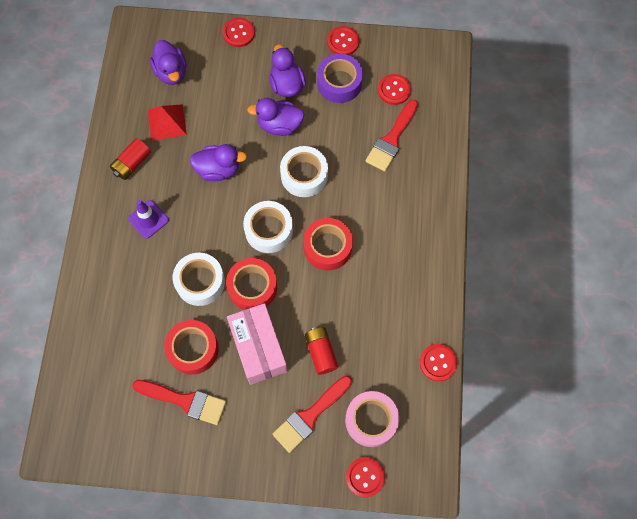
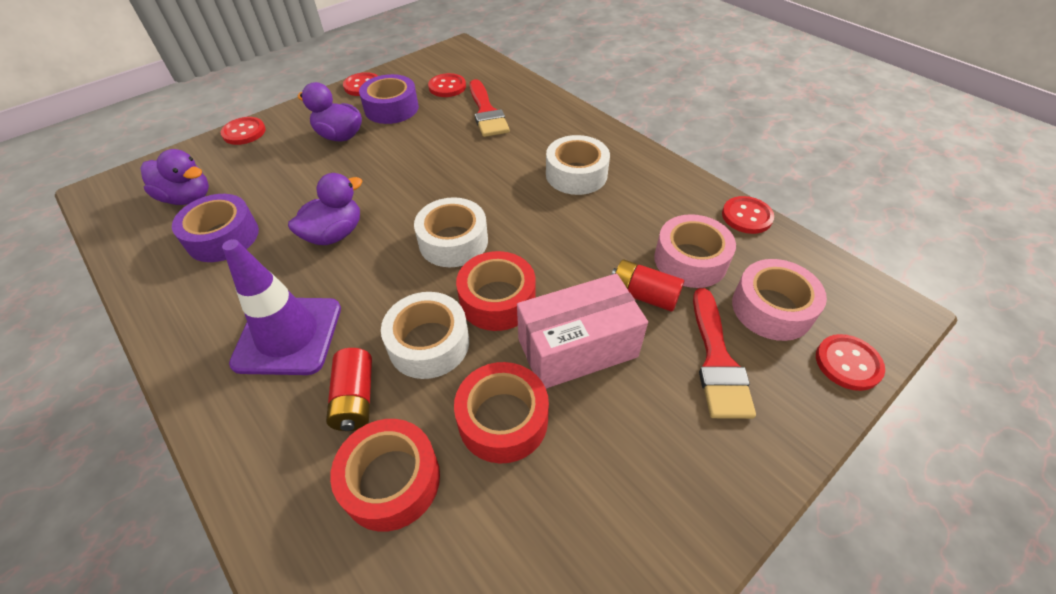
camera: 45 degrees left, 20 degrees down
(132, 163) = (208, 300): red battery -> red battery (355, 398)
(148, 219) = (288, 335): purple traffic cone -> purple traffic cone, size x1.71
(167, 122) = (223, 237): red pyramid -> purple tape
(185, 401) = (565, 490): red brush -> none
(258, 348) = (577, 348): pink box -> pink box turned 45 degrees counterclockwise
(279, 125) = (365, 164): purple duck -> none
(304, 175) = (437, 180): white tape -> white tape (576, 174)
(327, 247) = (531, 212): red tape -> red tape (391, 480)
(369, 357) = (690, 260): none -> pink tape

